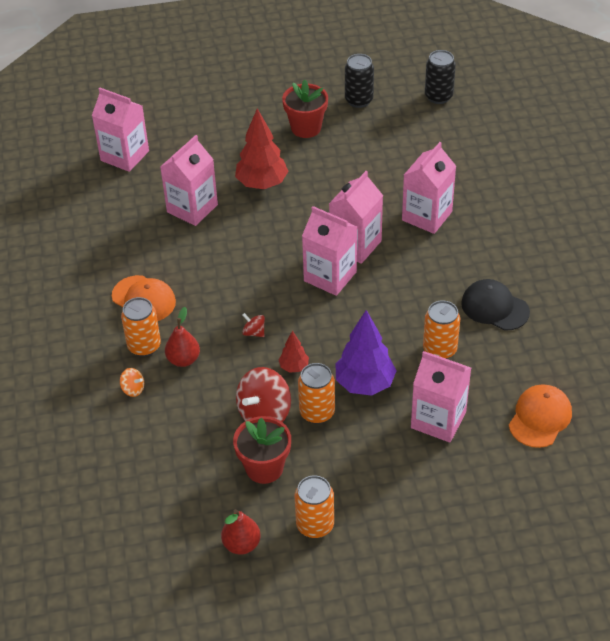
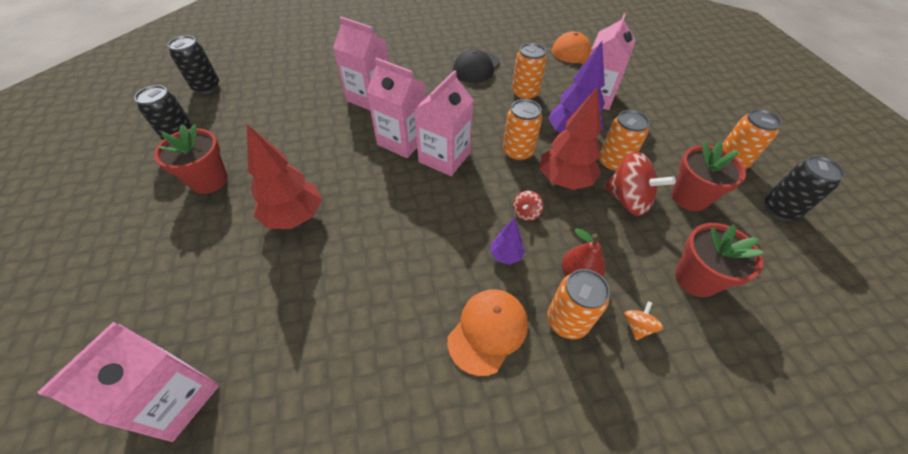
camera: 95 degrees left, 5 degrees up
(170, 442) = (696, 278): none -> red flower pot
(192, 208) = (322, 288): pink carton -> none
(209, 314) = (505, 255): none -> purple tree
(241, 544) = (779, 209): red pear -> black can
(294, 367) = (564, 180): red tree -> red tree, size x1.97
(336, 334) = (517, 152): none -> orange can

